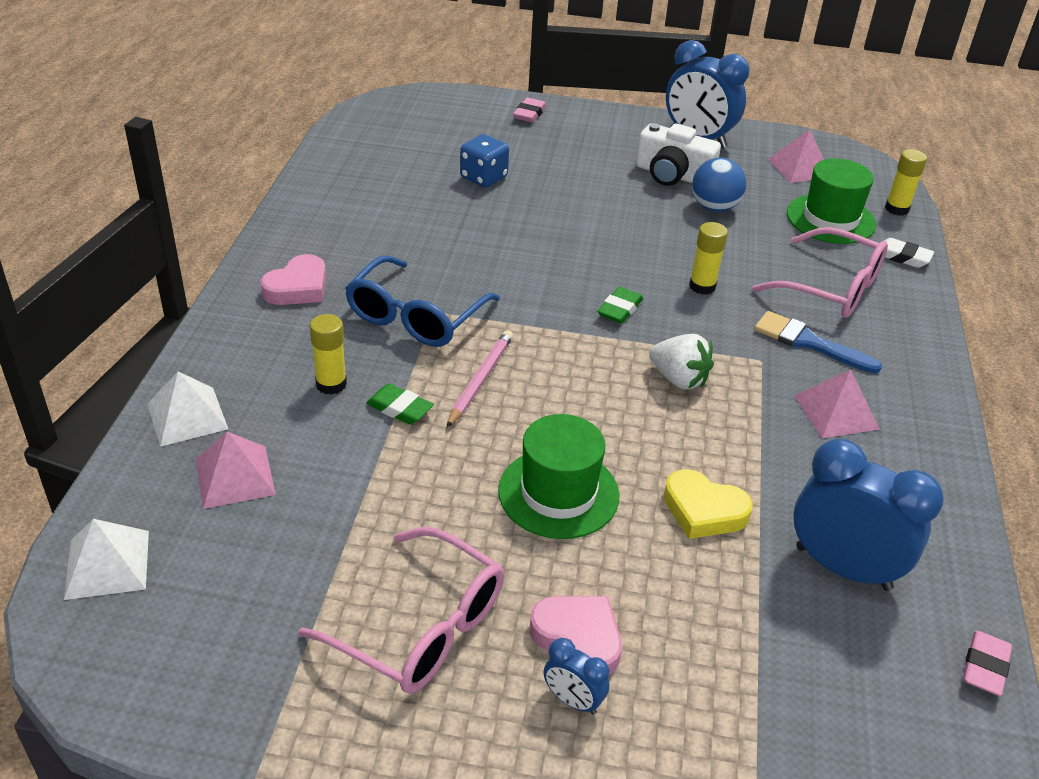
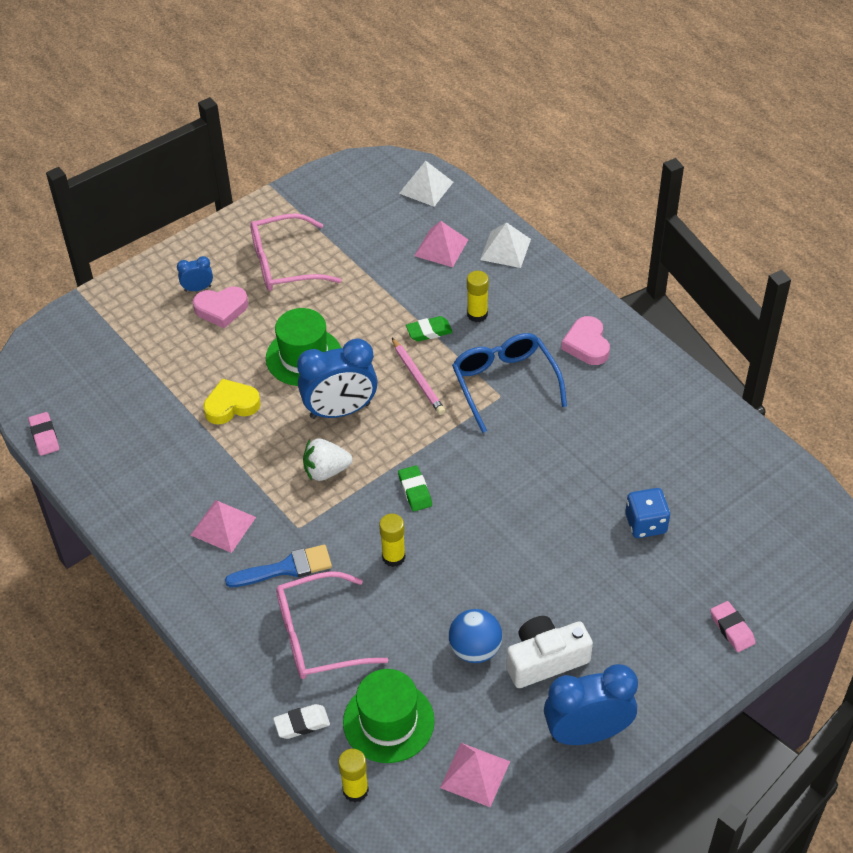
camera: 135 degrees right, 10 degrees up
(843, 567) = (142, 432): blue clock -> blue clock (340, 411)

